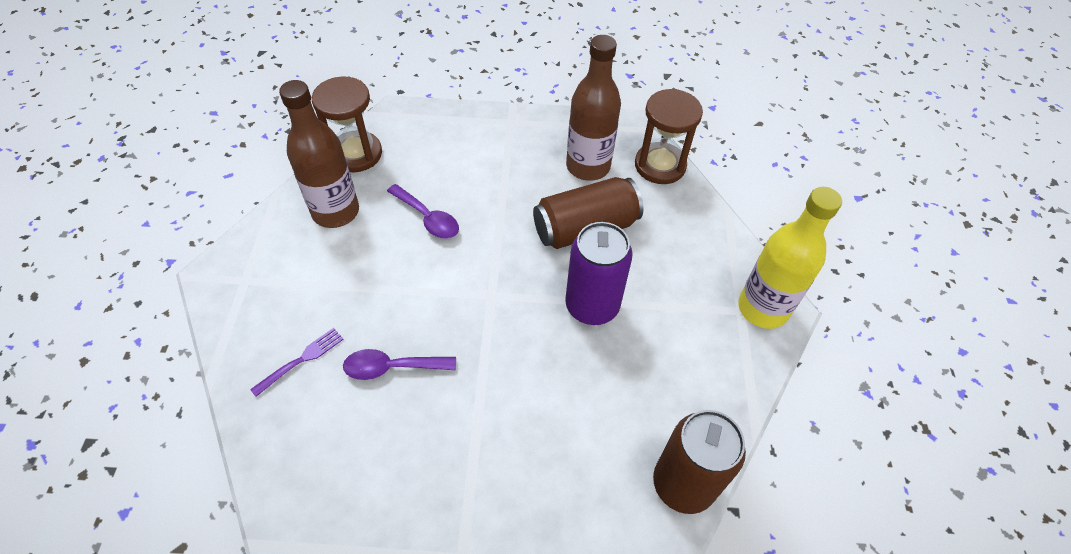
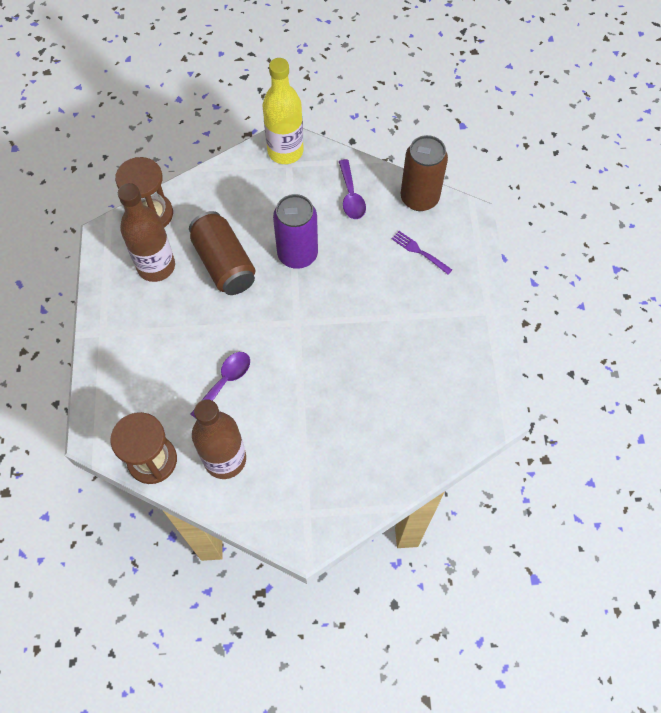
camera: 95 degrees left, 10 degrees up
(301, 360) = (373, 444): purple fork -> purple fork (419, 252)
(392, 367) = (369, 378): purple spoon -> purple spoon (351, 196)

